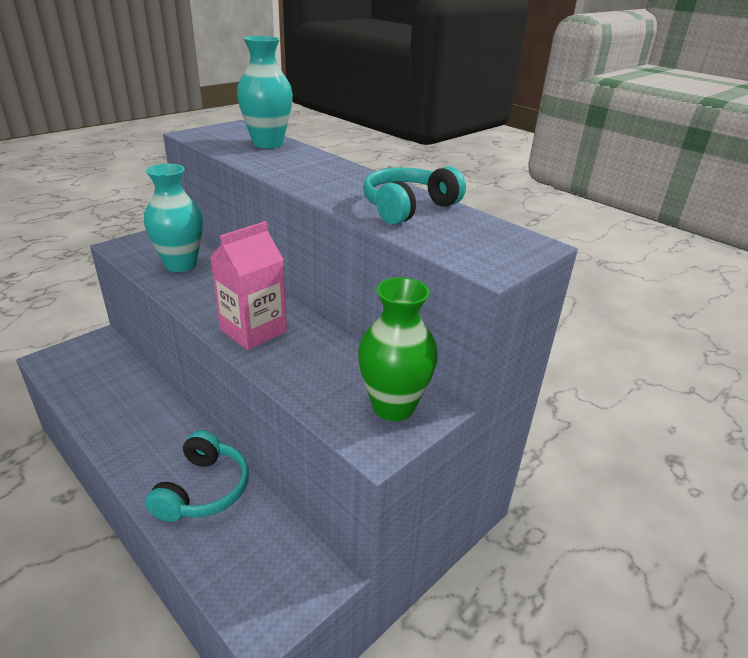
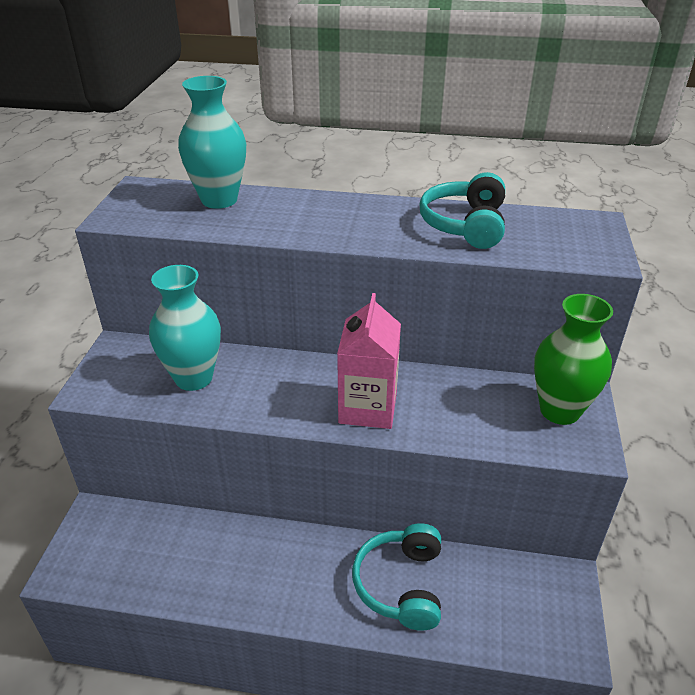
camera: 35 degrees left, 5 degrees up
(203, 490) = (401, 584): turquoise headphones -> turquoise headphones turned 150 degrees counterclockwise

